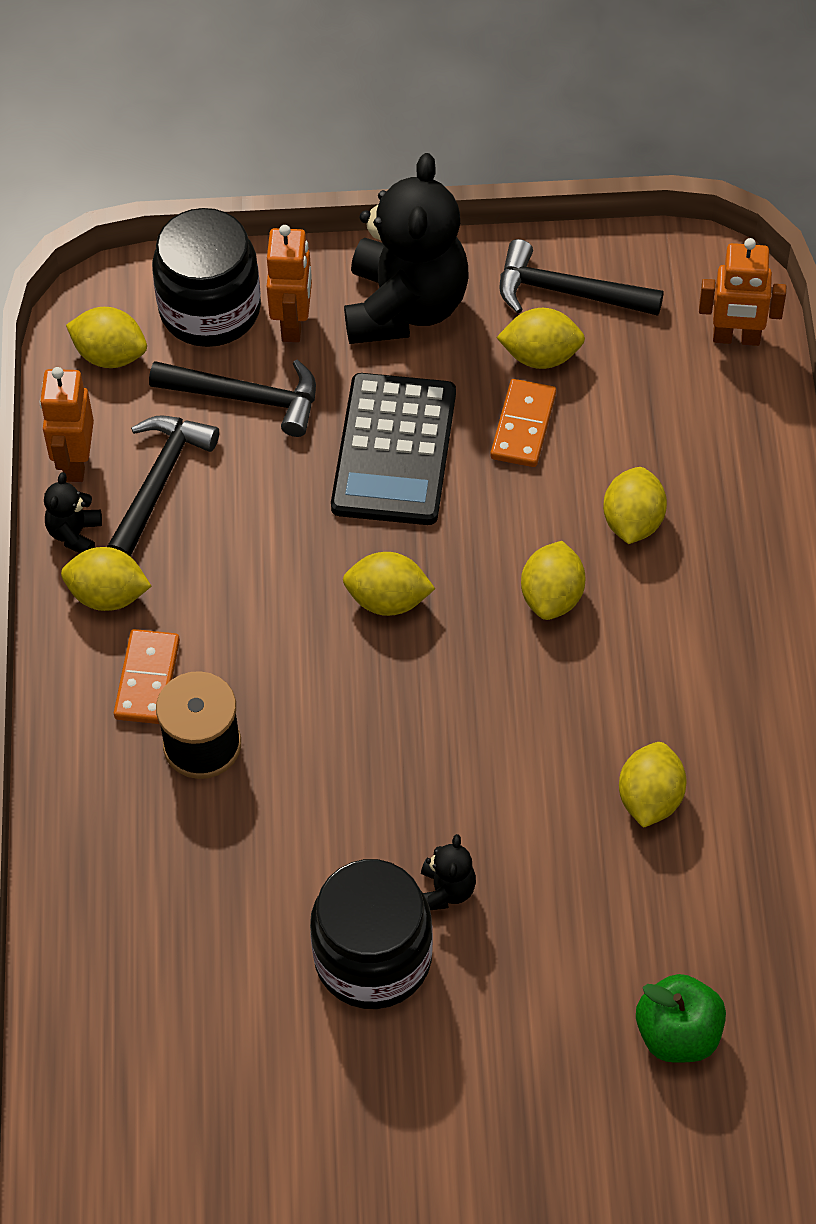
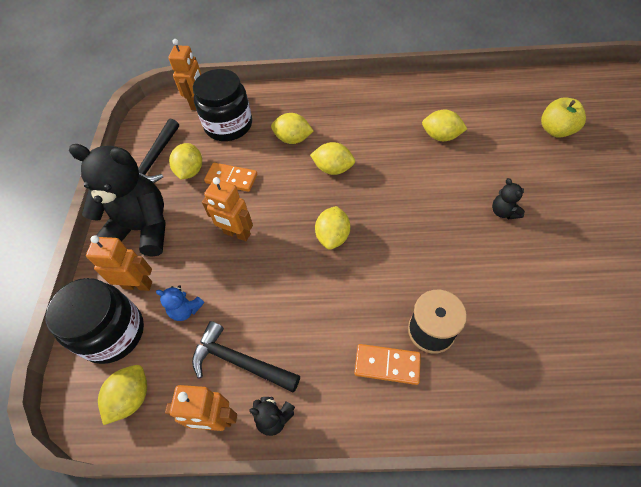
camera: 85 degrees left, 0 degrees up
(108, 595) = (324, 392): yellow lemon -> none
(247, 398) = (186, 310): black hammer -> blue teddy bear
(373, 958) = (549, 243): black jar -> black jar (228, 125)
(394, 450) = (237, 234): black calculator -> orange robot
(446, 891) = (503, 212): black teddy bear -> black teddy bear turned 120 degrees counterclockwise
(678, 1034) = (556, 130): green apple -> yellow apple

